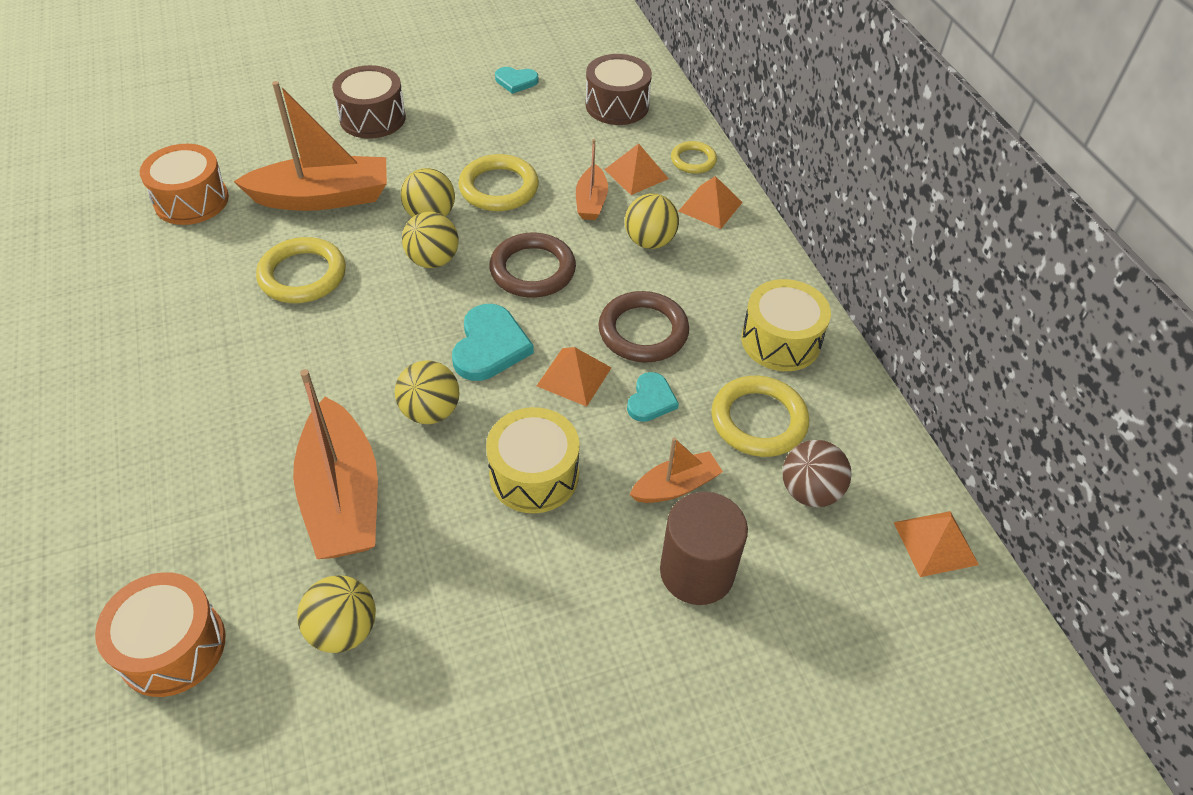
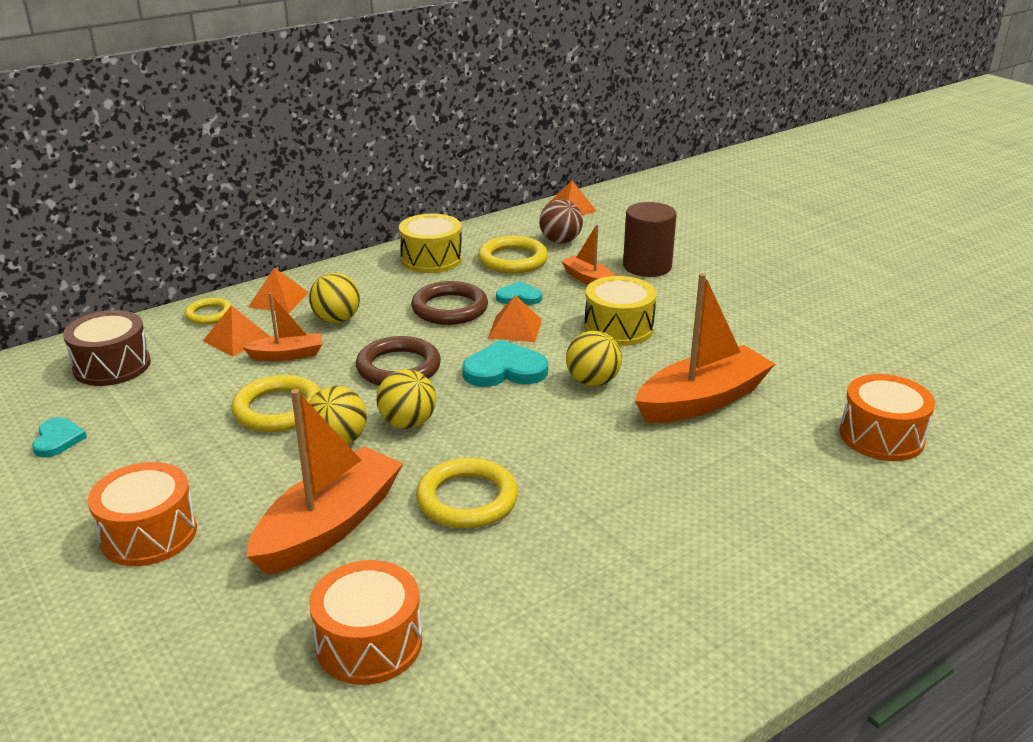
camera: 105 degrees left, 20 degrees down
(322, 197) = (329, 526): orange boat -> orange boat turned 60 degrees clockwise
(343, 630) = (799, 372): yellow ball -> none
(372, 118) = (149, 534): brown drum -> orange drum

